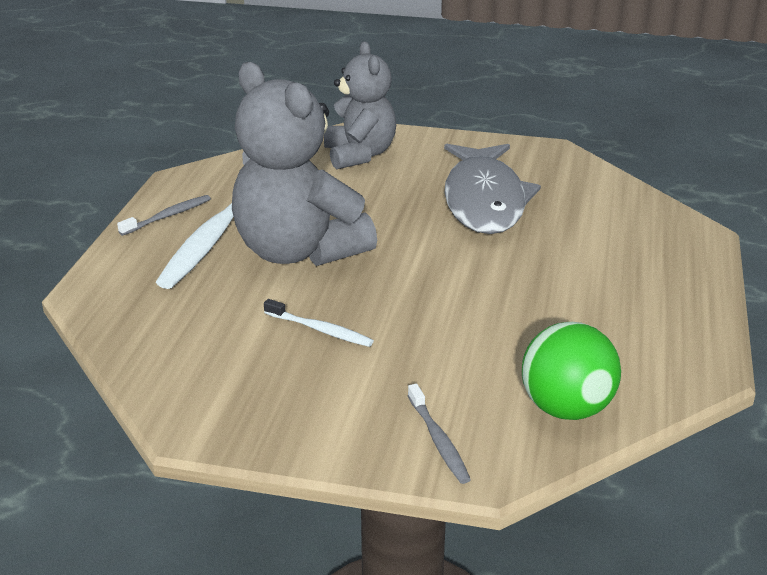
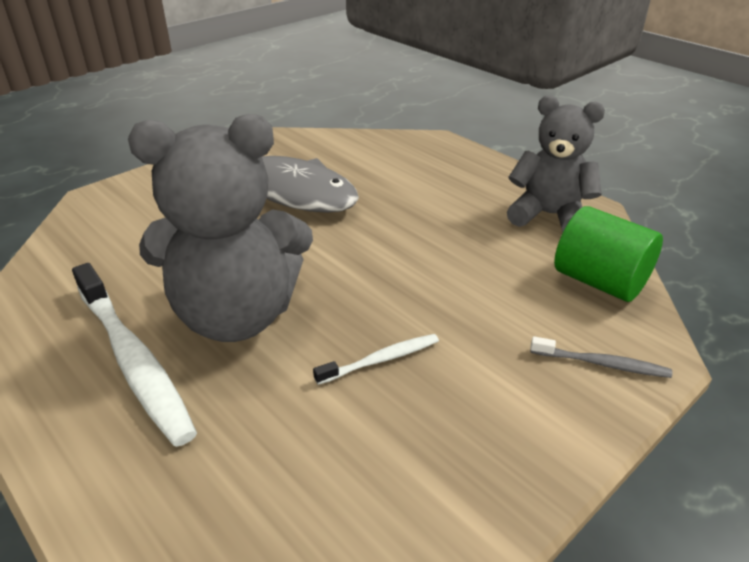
camera: 55 degrees left, 5 degrees up
(167, 216) = (44, 379): grey toothbrush -> none
(359, 155) = (131, 213): grey teddy bear -> grey teddy bear (548, 215)
(566, 408) = (599, 282): green ball -> green cylinder

